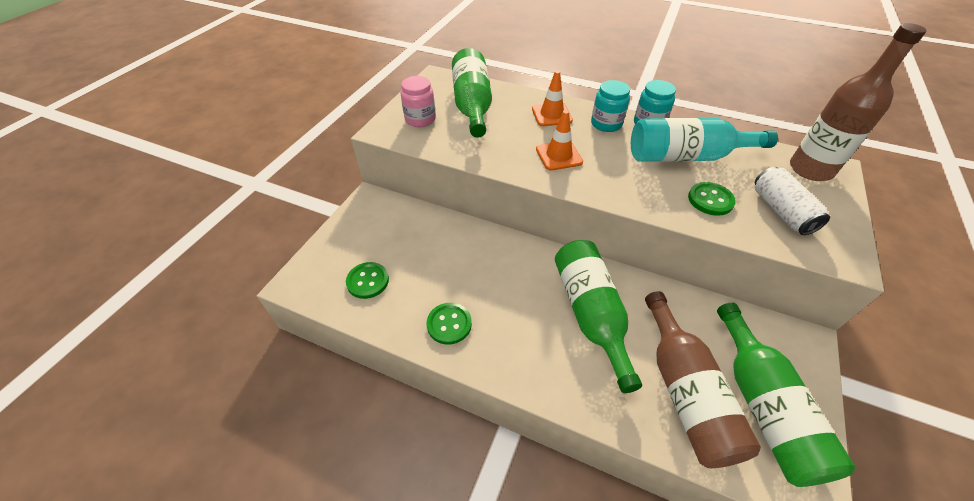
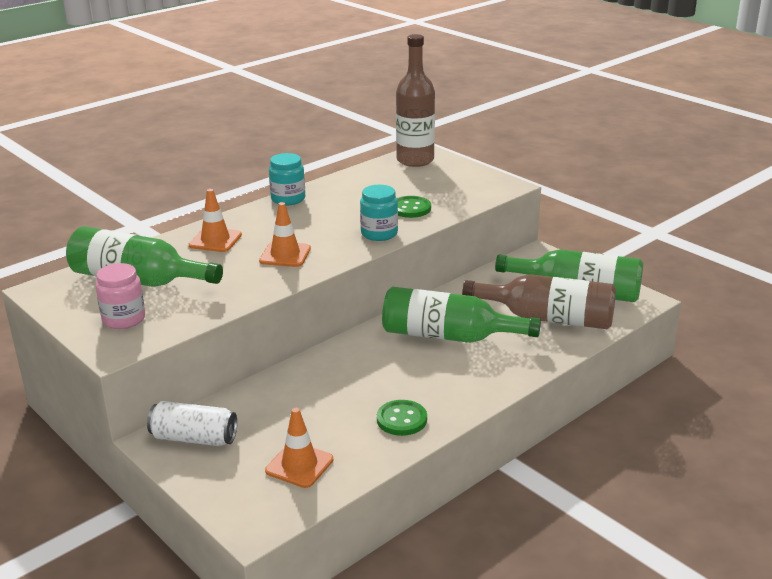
camera: 65 degrees left, 20 degrees down
(368, 281) = (299, 465): green button -> orange traffic cone
(606, 124) = (264, 218): turquoise jar -> turquoise jar (379, 233)
(686, 156) = (350, 199): turquoise bottle -> none
(781, 211) = (446, 188): white can -> white can (194, 438)

